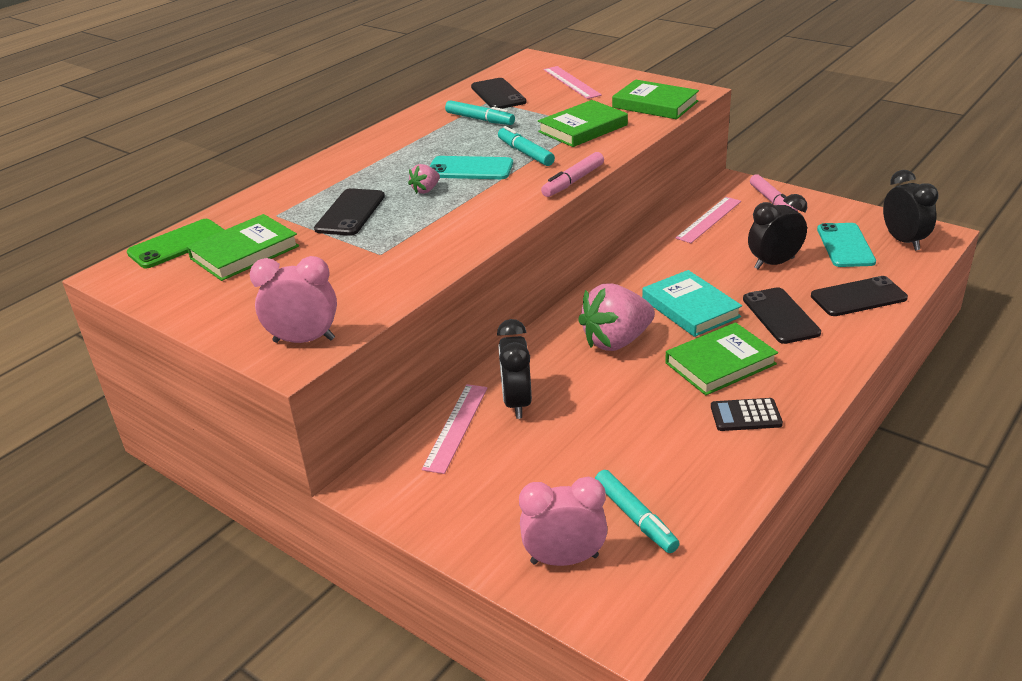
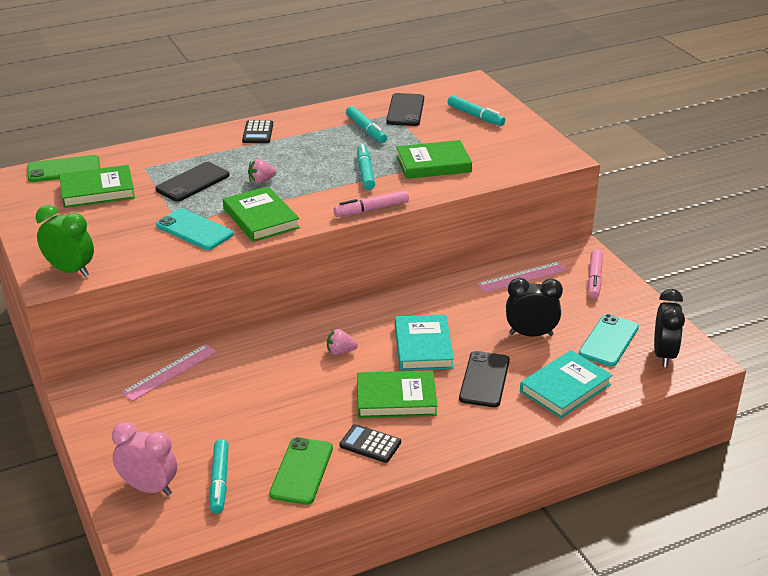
camera: 25 degrees right, 0 degrees up
(304, 340) = (70, 270): pink clock -> green clock
(369, 151) = (258, 133): none -> black calculator
(470, 169) = (311, 173): turquoise phone -> turquoise phone (194, 230)
(517, 403) = (225, 371): black clock -> none
(571, 82) = (475, 116): pink ruler -> turquoise marker
(616, 341) = (340, 352): pink strawberry -> pink strawberry, size x0.46
(655, 104) = (516, 159): green book -> green book (260, 218)
(708, 470) = (301, 471): none -> green phone
(858, 297) = (565, 388): black phone -> turquoise book

